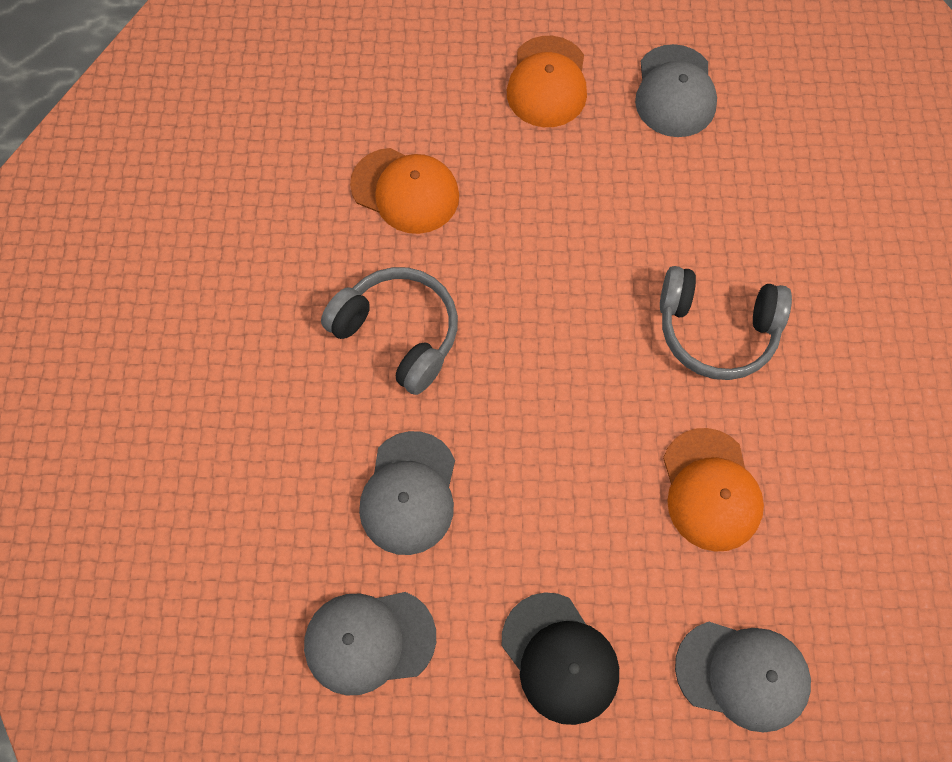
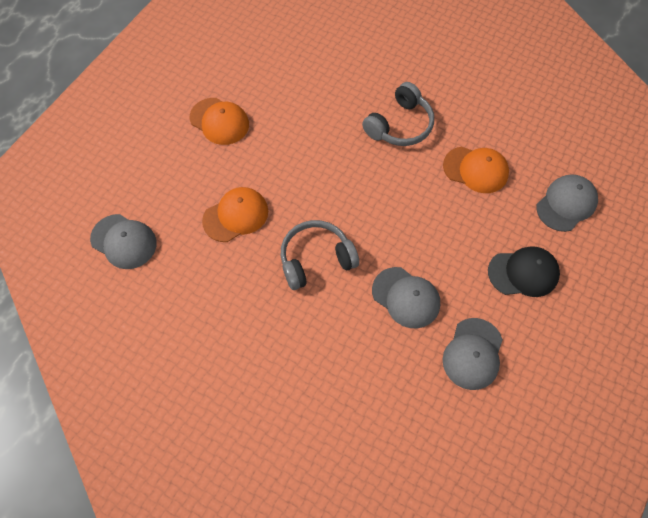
camera: 60 degrees left, 5 degrees down
(675, 92) = (265, 73): grey cap -> grey cap (124, 241)

